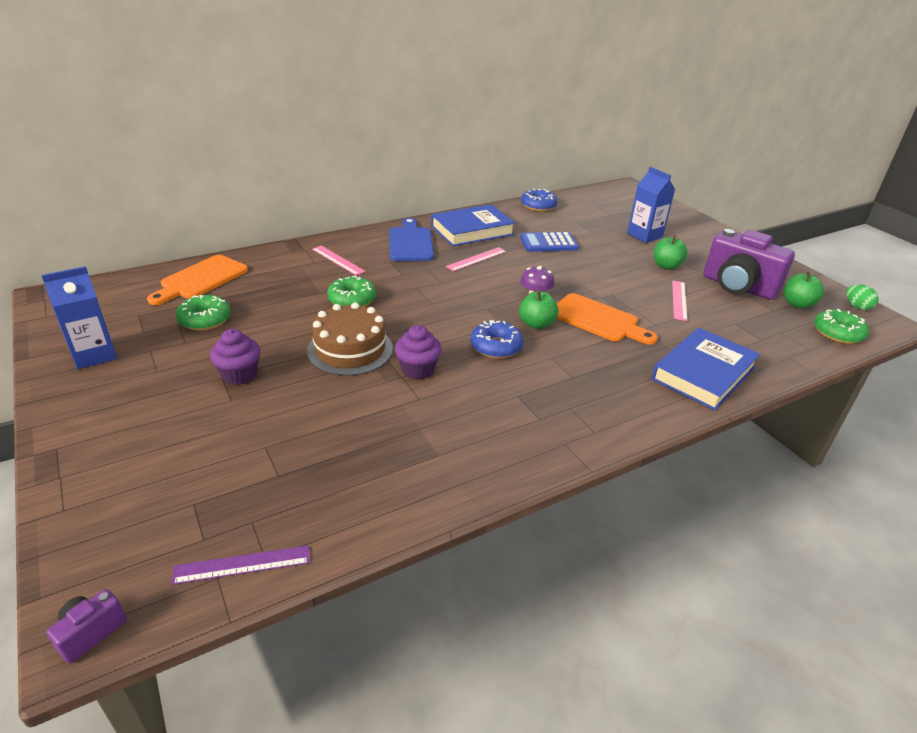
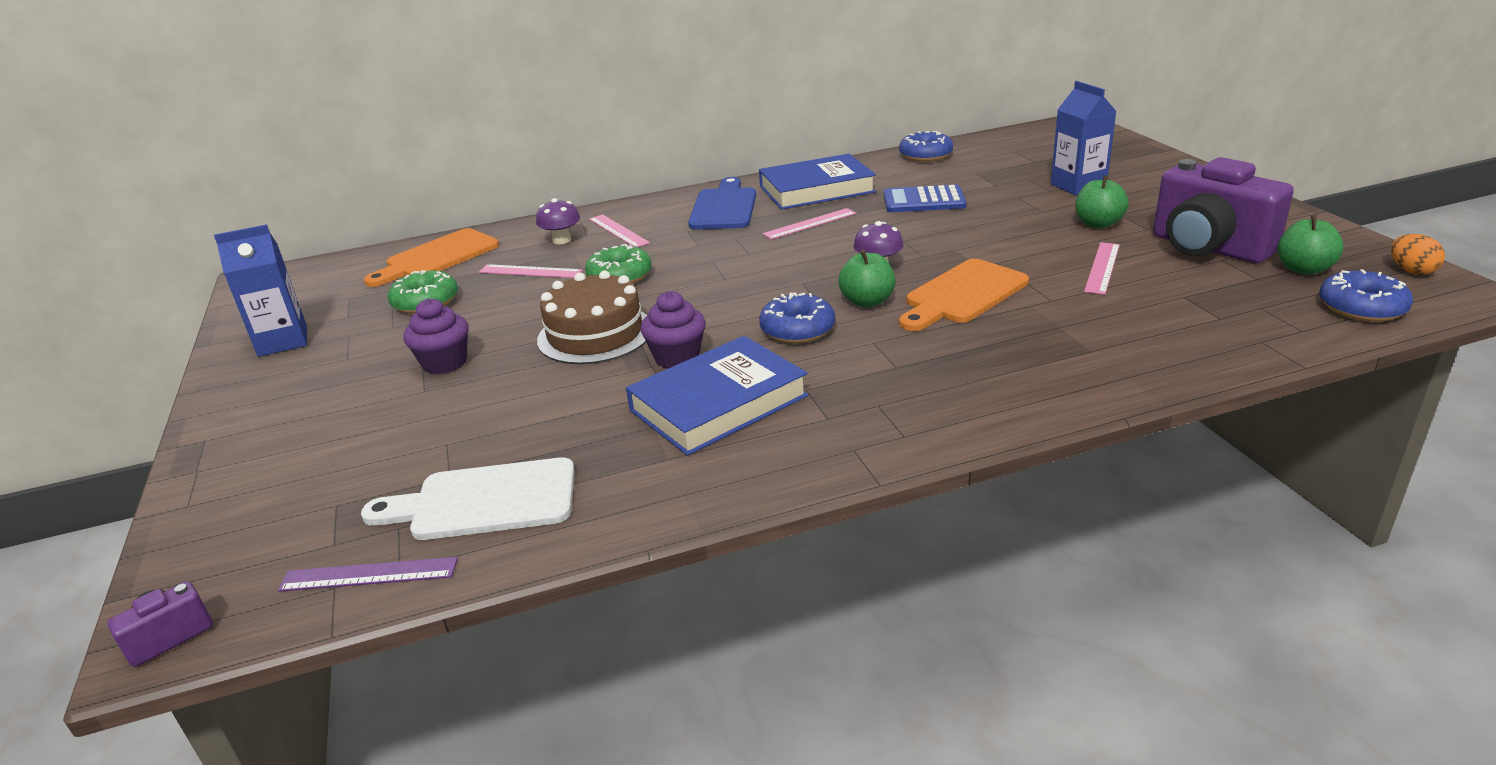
camera: 15 degrees right, 5 degrees down
(281, 294) = (530, 271): none -> pink ruler
(297, 267) = (562, 240): none -> purple mushroom
(313, 496) = (484, 501): none -> white cutting board
(598, 319) = (963, 294): orange cutting board -> orange cutting board turned 90 degrees clockwise
(703, 373) = (1106, 362): blue book -> blue book (718, 403)
(837, 333) = (1361, 308): green donut -> blue donut
(857, 307) = (1411, 271): green egg -> orange egg

